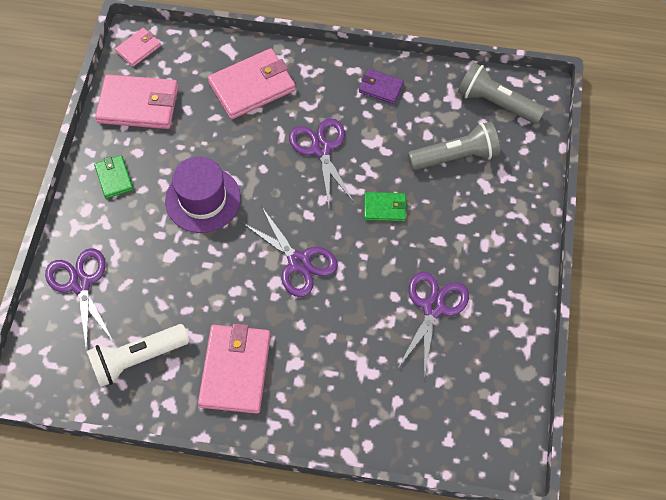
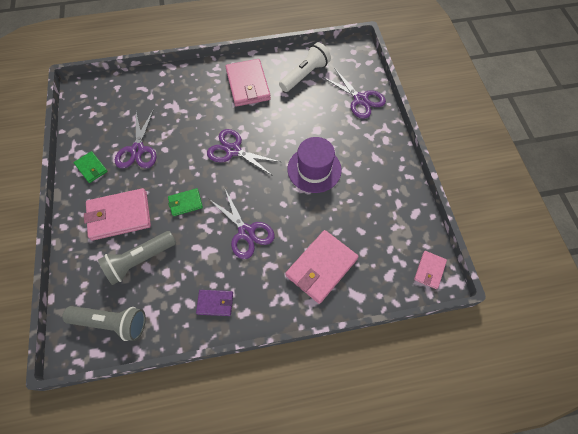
camera: 160 degrees right, 0 degrees up
(114, 178) = (381, 164): green wallet -> green wallet (91, 168)
(138, 105) = (398, 222): pink wallet -> pink wallet (119, 216)

